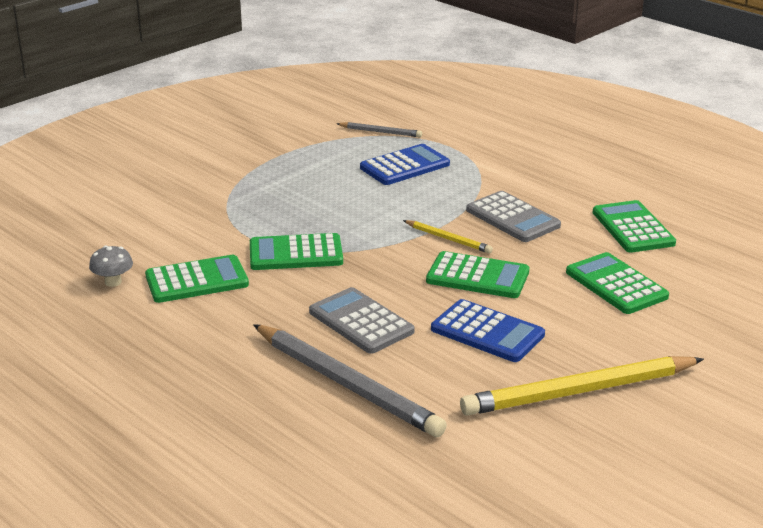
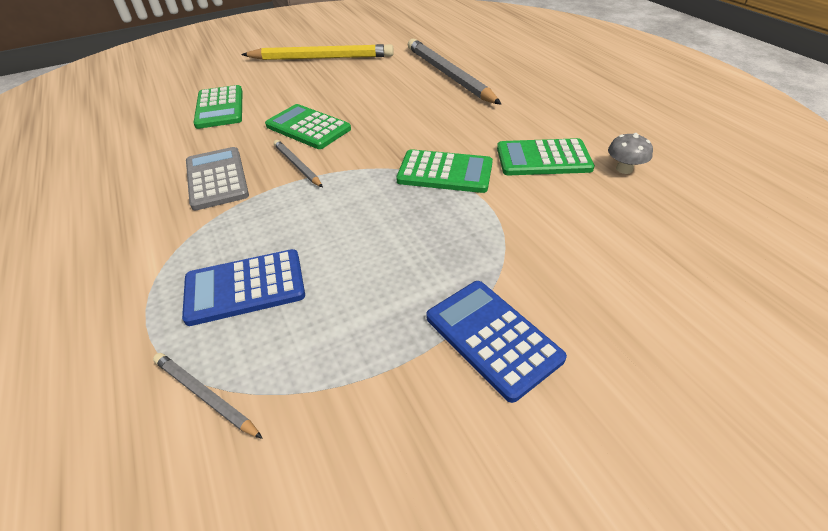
camera: 160 degrees left, 15 degrees up
(361, 322) = (419, 107): grey calculator -> none
(448, 239) = (297, 165): yellow pencil -> grey pencil
(487, 332) = (340, 90): blue calculator -> blue calculator (492, 338)
(633, 228) = (135, 150): green calculator -> none

